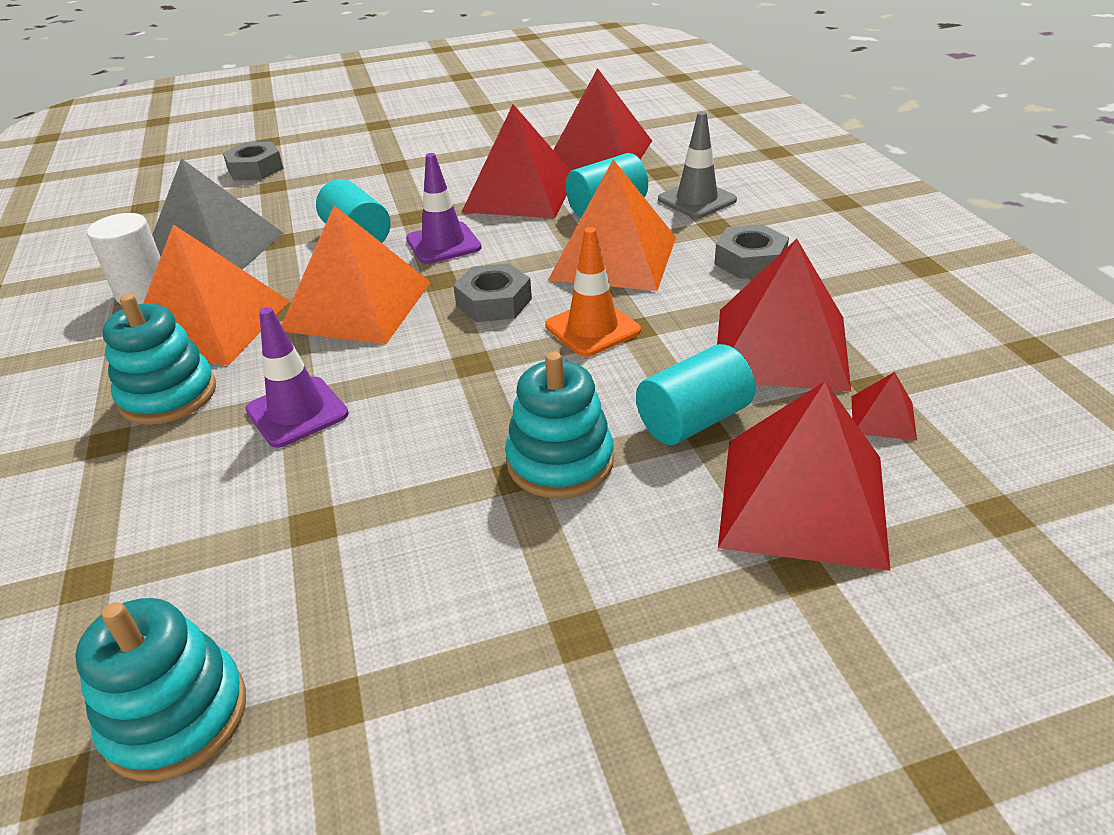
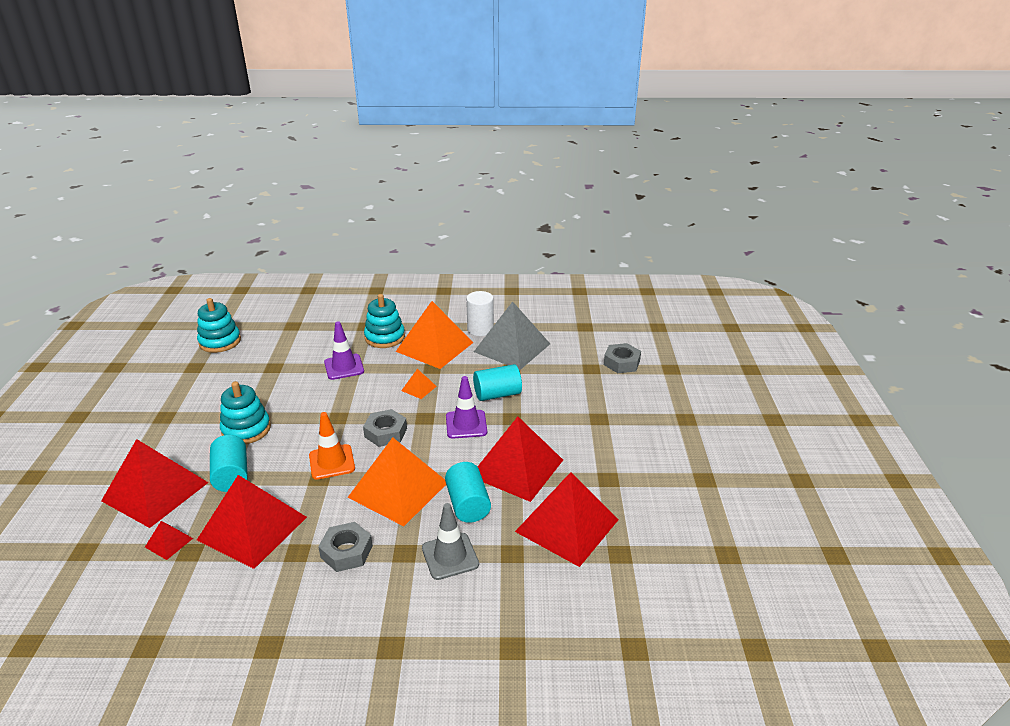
camera: 105 degrees right, 5 degrees down
(357, 305) = (419, 388): orange pyramid -> orange pyramid, size x0.42

